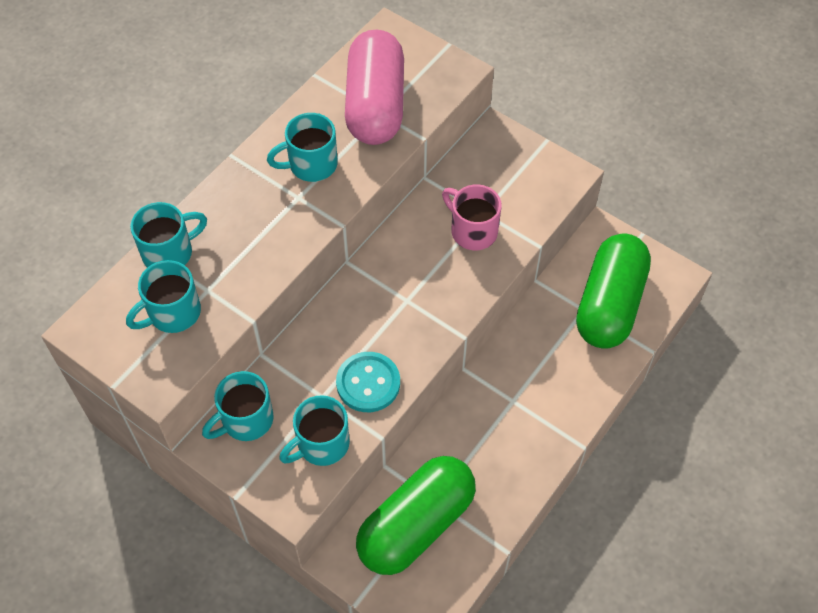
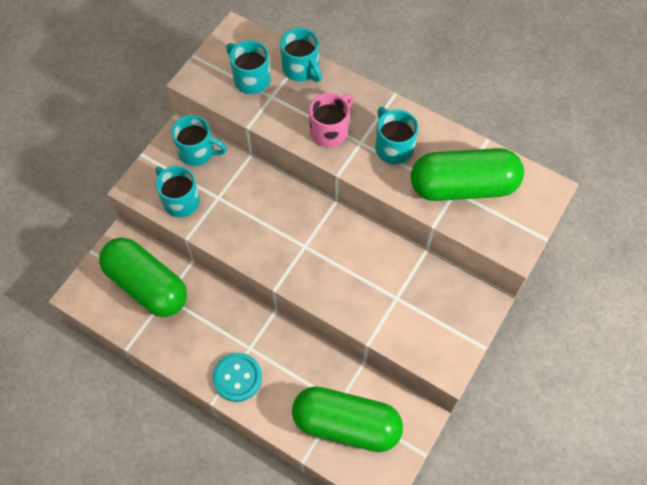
camera: 85 degrees right, 5 degrees up
(245, 420) = (198, 152): turquoise mug -> turquoise mug turned 150 degrees clockwise
(368, 383) = (230, 225): turquoise button -> turquoise button (237, 377)
(375, 105) = (463, 186): pink capsule -> green capsule
(472, 231) = (376, 290): pink mug -> pink mug (330, 131)

